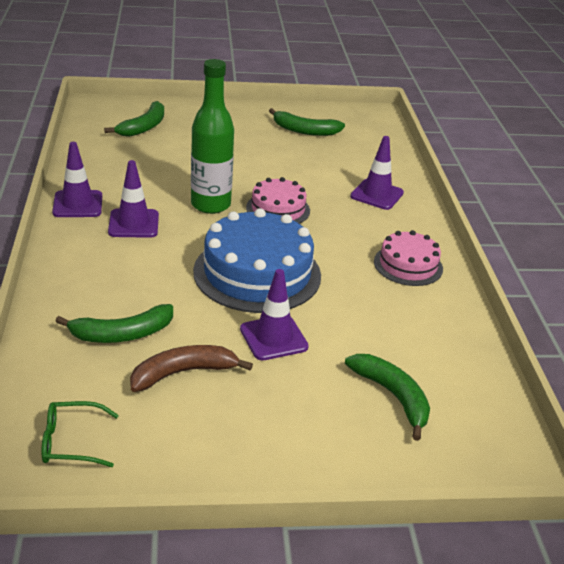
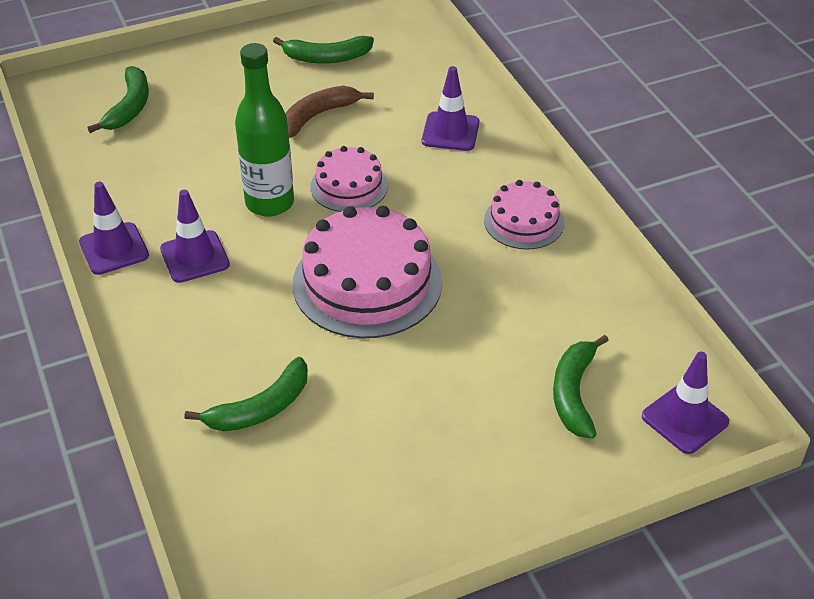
camera: 15 degrees left, 10 degrees up
(71, 442) = (278, 553): green glasses -> none
(183, 373) = (350, 434): brown banana -> brown banana (318, 116)
(257, 273) = (367, 283): blue cake -> pink cake
(273, 338) = (423, 361): purple traffic cone -> purple traffic cone (685, 419)
(393, 396) = (574, 393): green banana -> green banana turned 120 degrees counterclockwise

